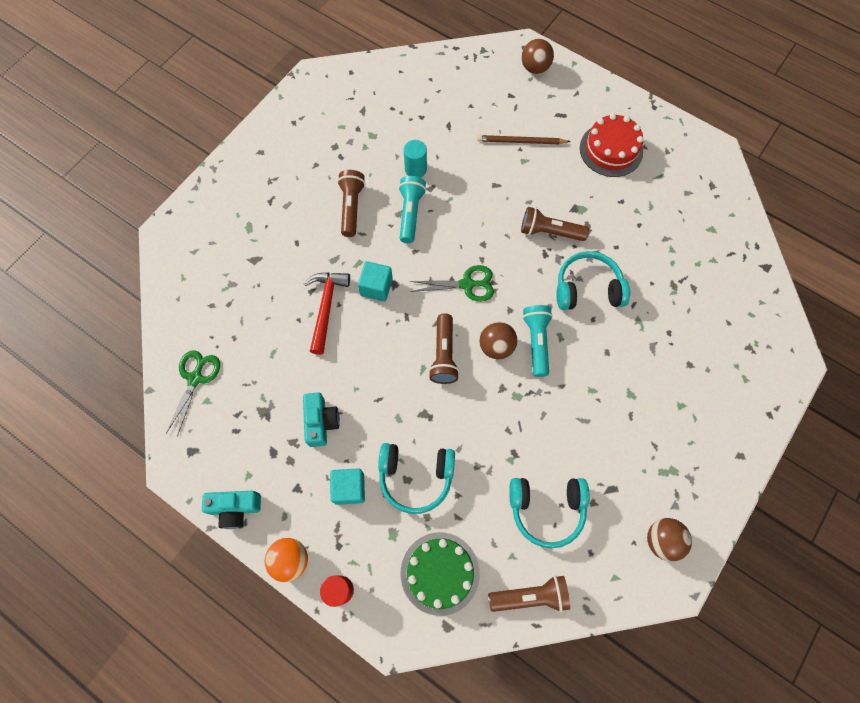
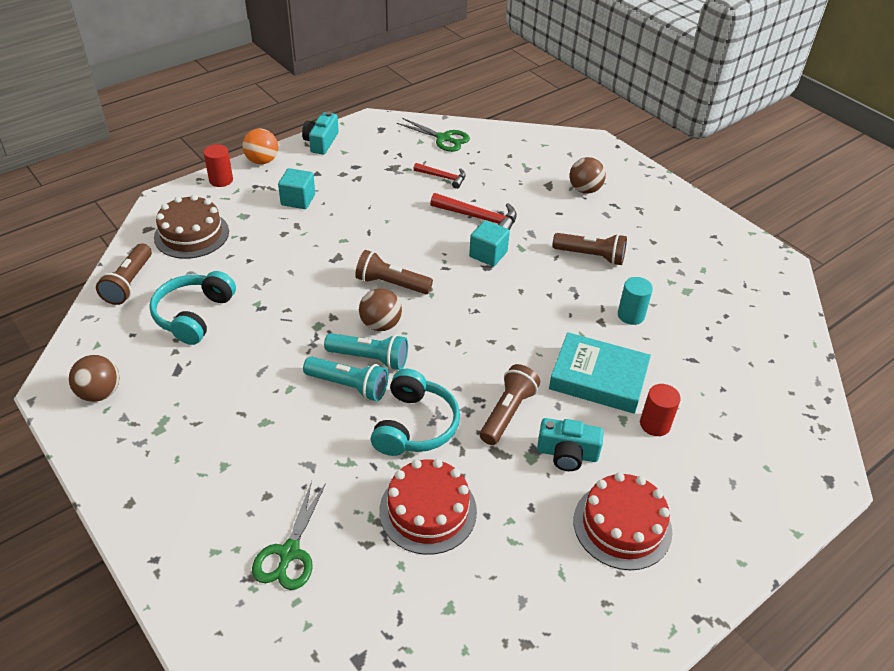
camera: 105 degrees right, 25 degrees down
(268, 358) = (443, 177): none -> red hammer
(321, 422) = (366, 195): turquoise camera -> turquoise camera (567, 454)
(410, 213) = (571, 298): turquoise flashlight -> turquoise flashlight (349, 386)
(416, 477) = (282, 239): turquoise headphones -> none
(440, 573) = (191, 234): green cake -> brown cake
(467, 284) = (464, 321): green scissors -> green scissors (289, 553)
(492, 181) = (598, 378): none -> turquoise book
(521, 141) = (655, 424): brown pencil -> red cylinder
(535, 68) = (787, 479): brown ball -> brown ball (584, 190)
(652, 259) = (428, 511): none -> red cake

